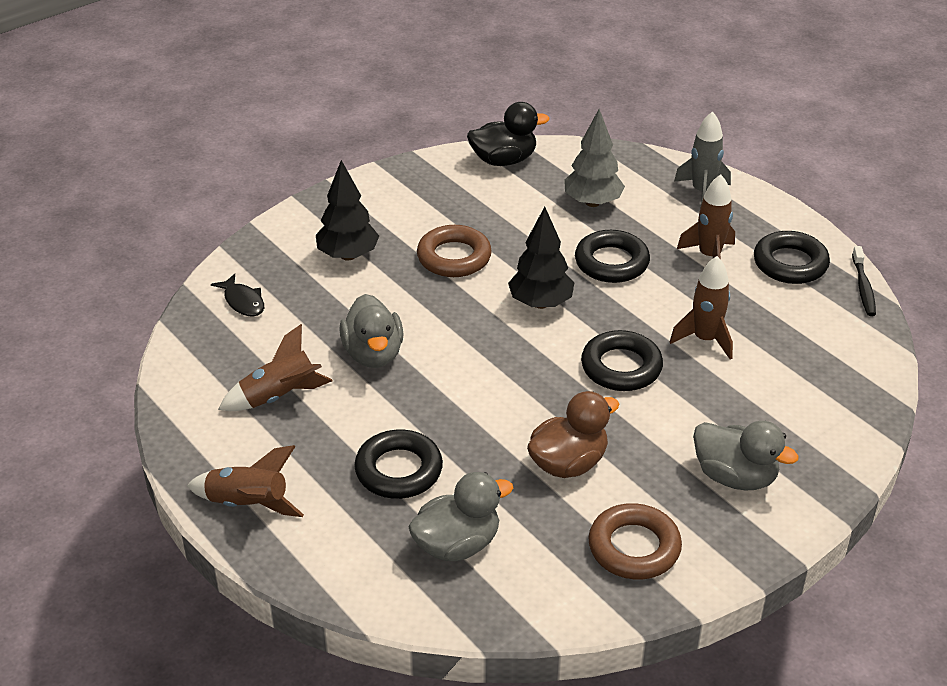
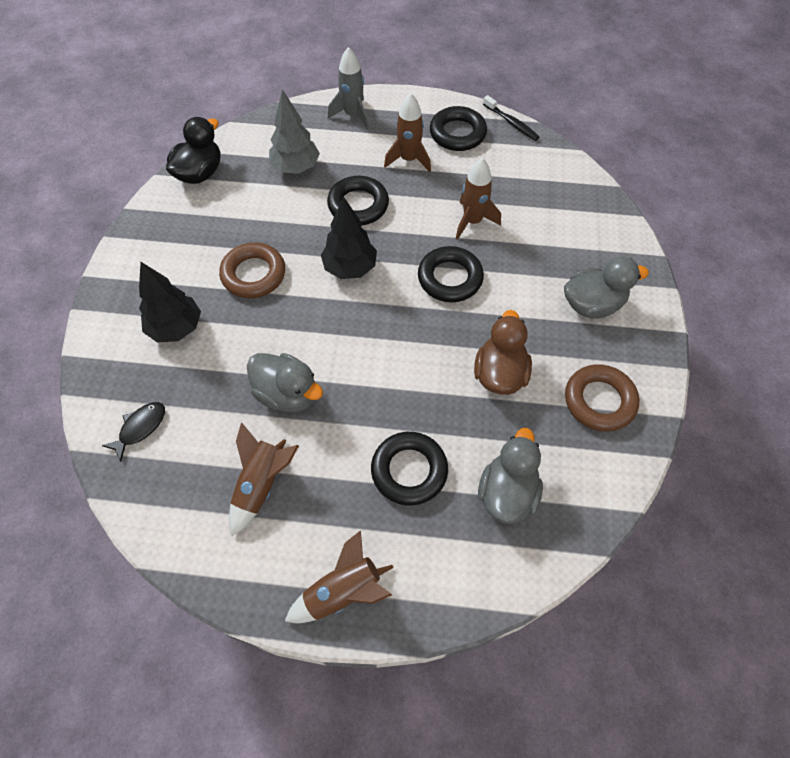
camera: 45 degrees left, 20 degrees up
(243, 301) = (140, 428): black fish -> black fish turned 60 degrees counterclockwise

